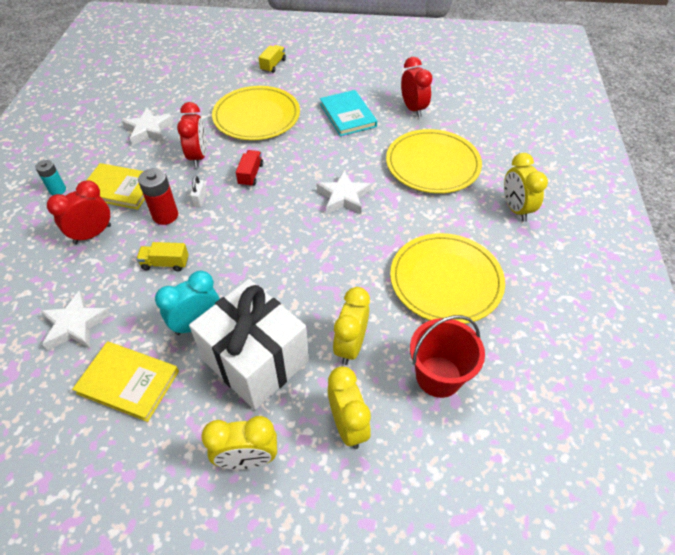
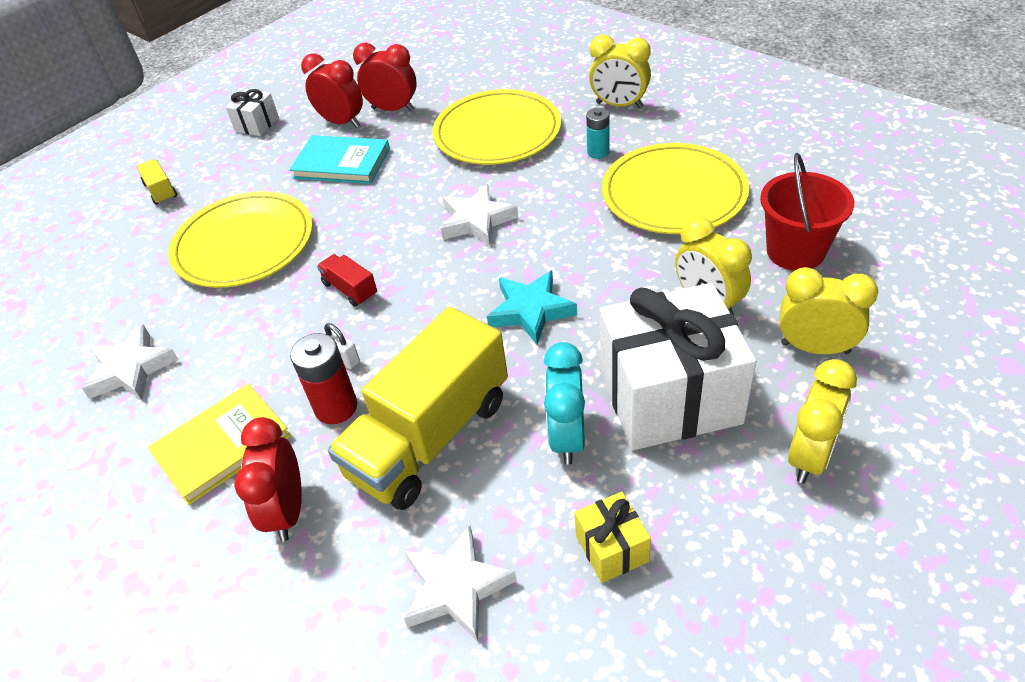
camera: 50 degrees left, 5 degrees down
(57, 190) = (136, 532): turquoise battery -> turquoise battery (598, 152)
(128, 382) = (612, 548): yellow book -> yellow gift
(165, 263) = (429, 437): yellow truck -> yellow truck, size x2.41
(198, 157) = (255, 331): red clock -> red clock (342, 122)
(285, 259) = (531, 311): none -> turquoise star
(352, 66) = (257, 124): none -> white gift

